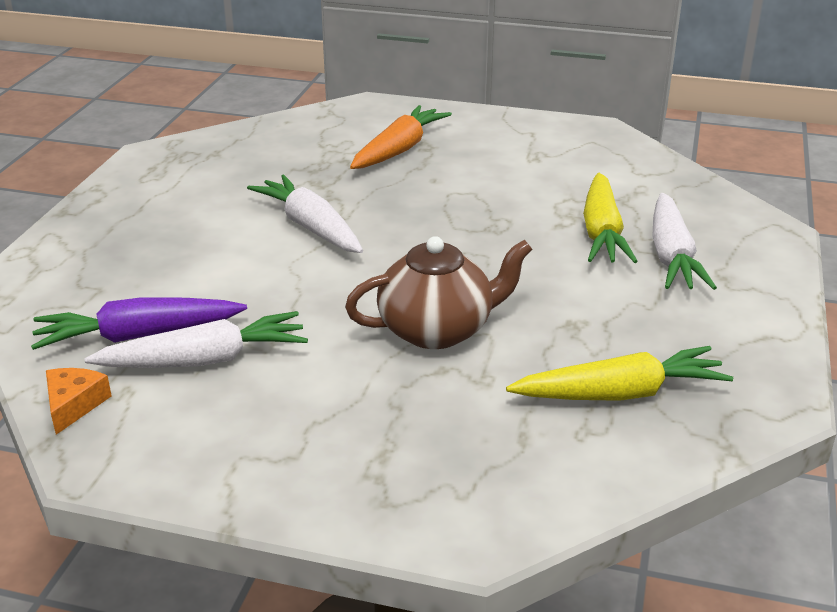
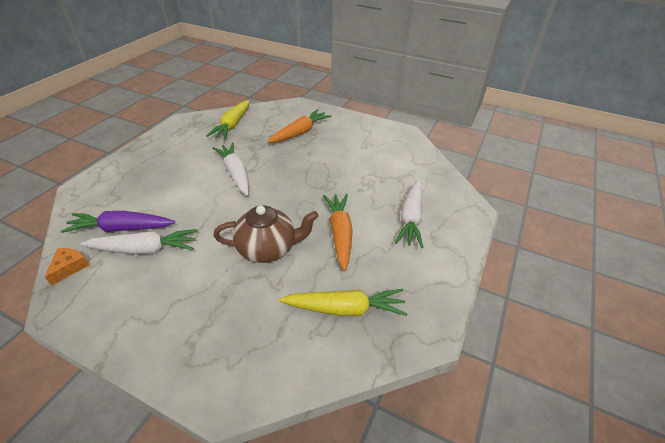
camera: 10 degrees right, 10 degrees up
(556, 292) = (340, 233): none -> orange carrot
(602, 232) = (380, 198): yellow carrot -> yellow carrot (232, 125)

